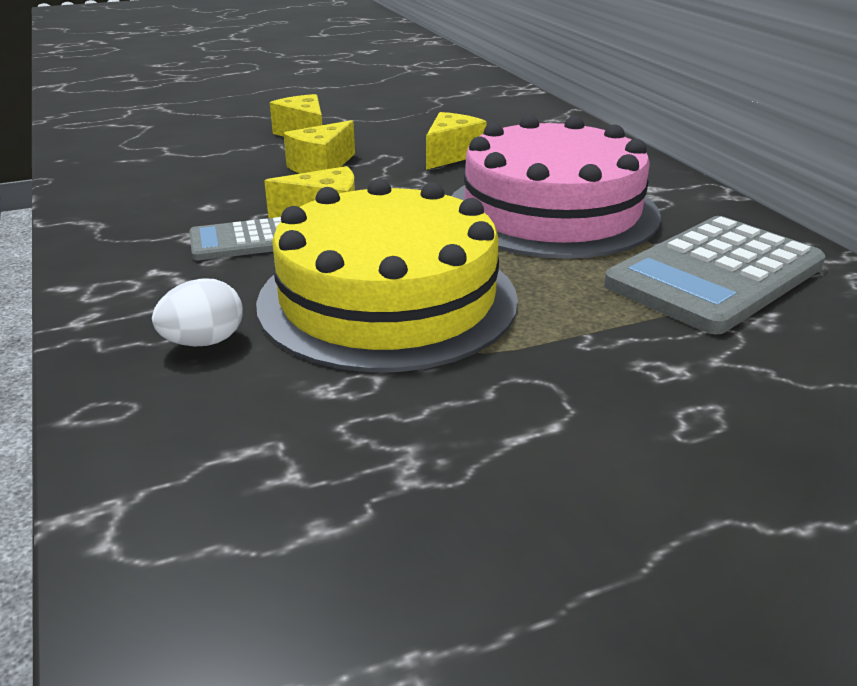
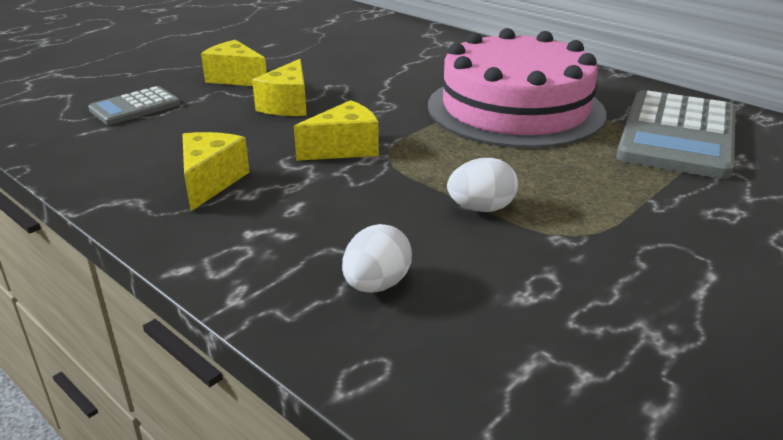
camera: 25 degrees left, 0 degrees up
(242, 241) = (299, 186): grey calculator -> grey calculator (135, 107)
(387, 299) = (481, 208): yellow cake -> white egg
(451, 155) = (385, 76): yellow cheese -> yellow cheese (211, 182)

